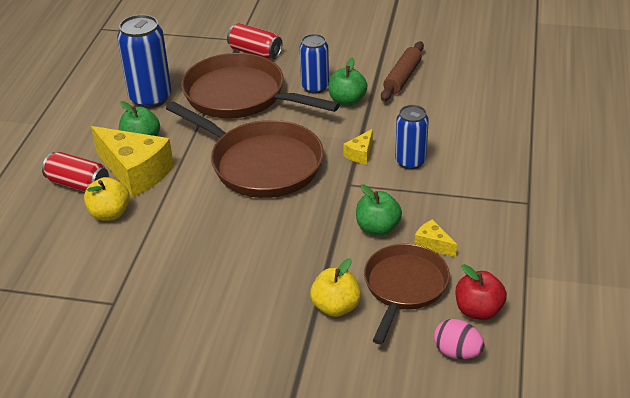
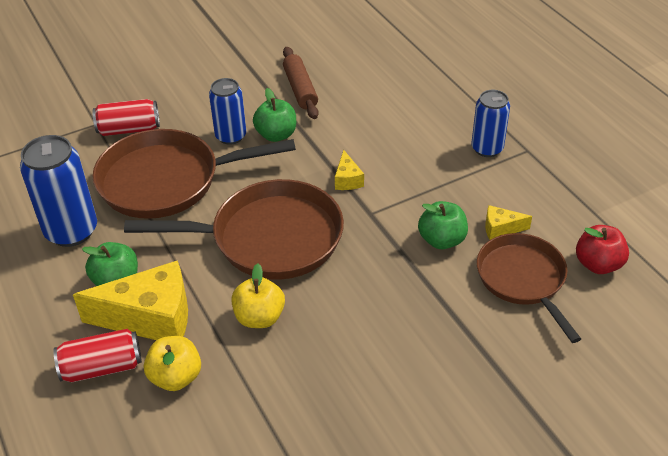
camera: 40 degrees left, 5 degrees up
(335, 307) = (492, 333): yellow apple -> yellow apple (259, 317)
(410, 161) = (397, 164): blue can -> blue can (487, 148)
(457, 352) = (624, 310): pink egg -> none

